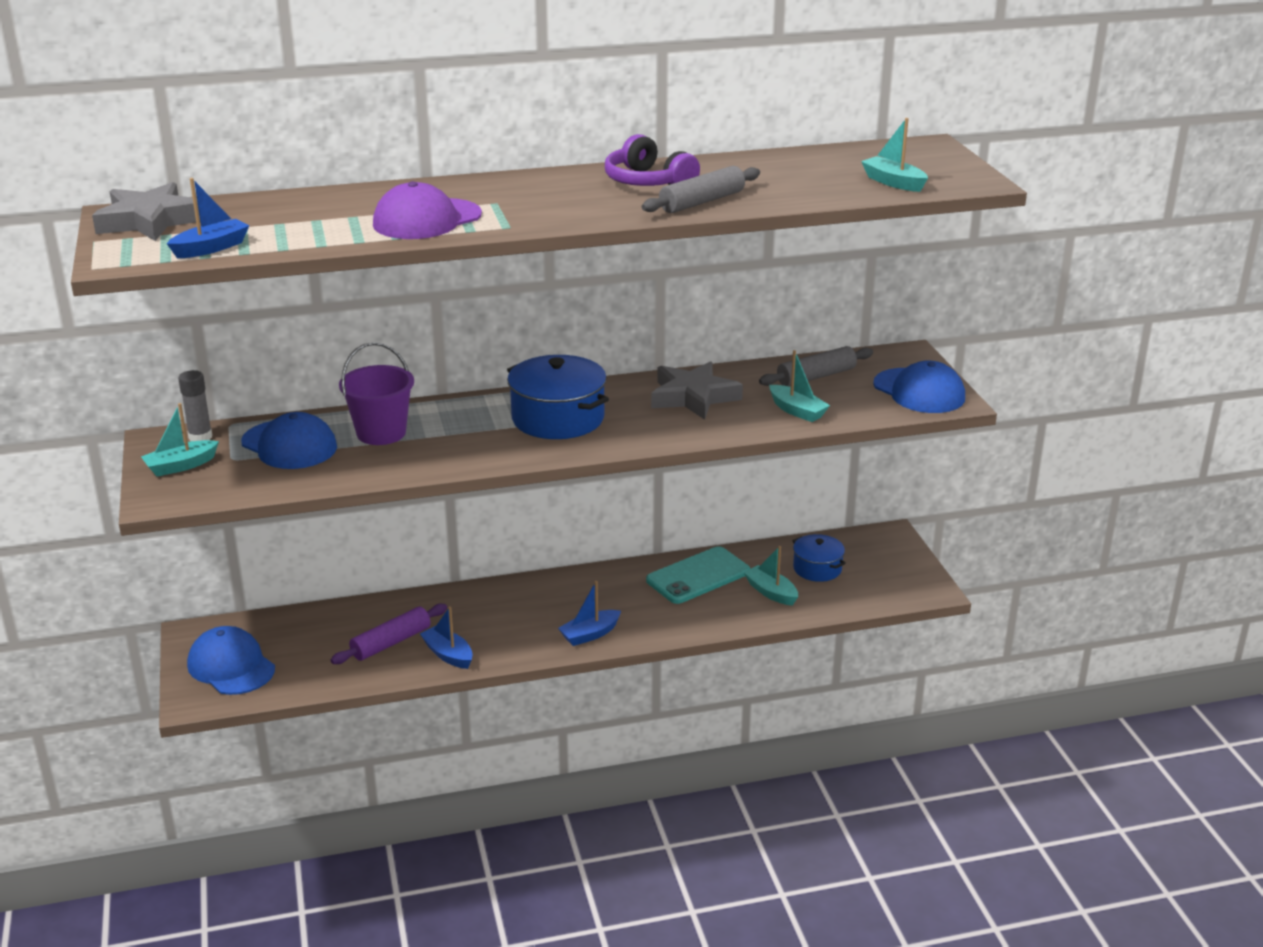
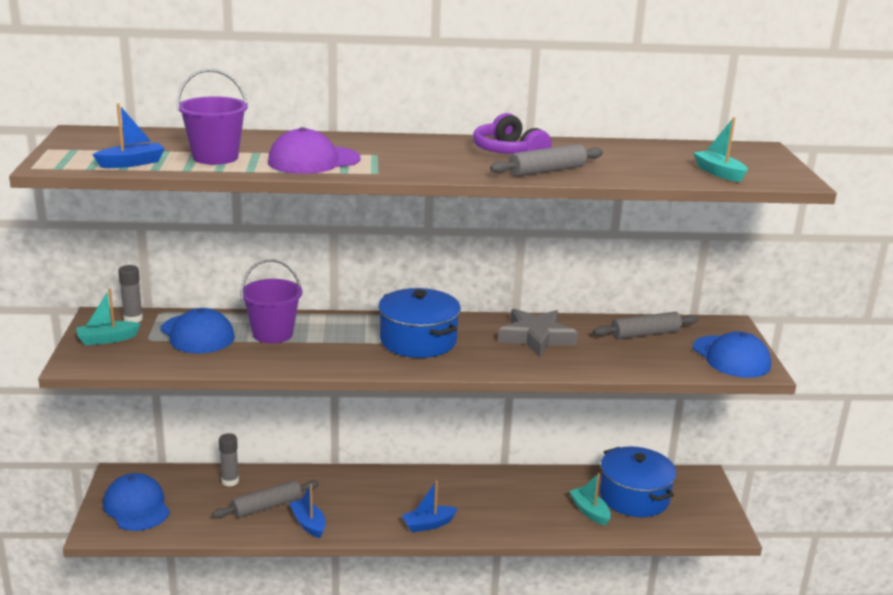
camera: 10 degrees right, 5 degrees down
(150, 221) = (99, 140): grey star -> none
(307, 228) = (215, 157): none -> purple bucket
(335, 620) = (230, 481): none -> grey glue stick
(391, 642) = (267, 506): purple rolling pin -> grey rolling pin
(698, 576) = (532, 488): turquoise phone -> none
(797, 411) = (620, 360): turquoise boat -> none
(817, 568) = (634, 497): blue pot -> blue pot, size x1.71

